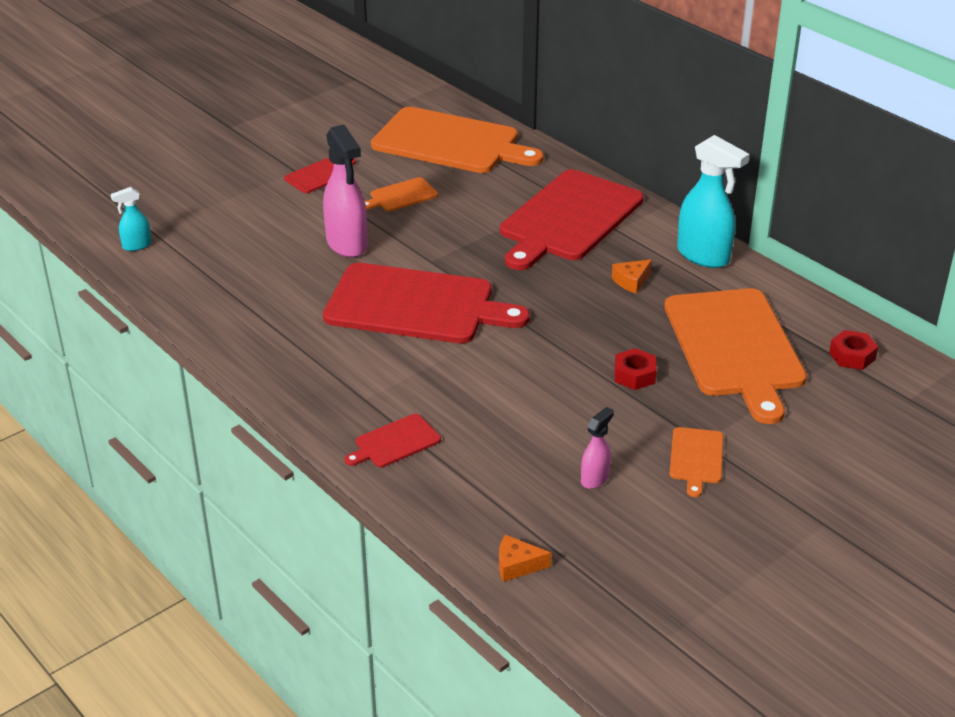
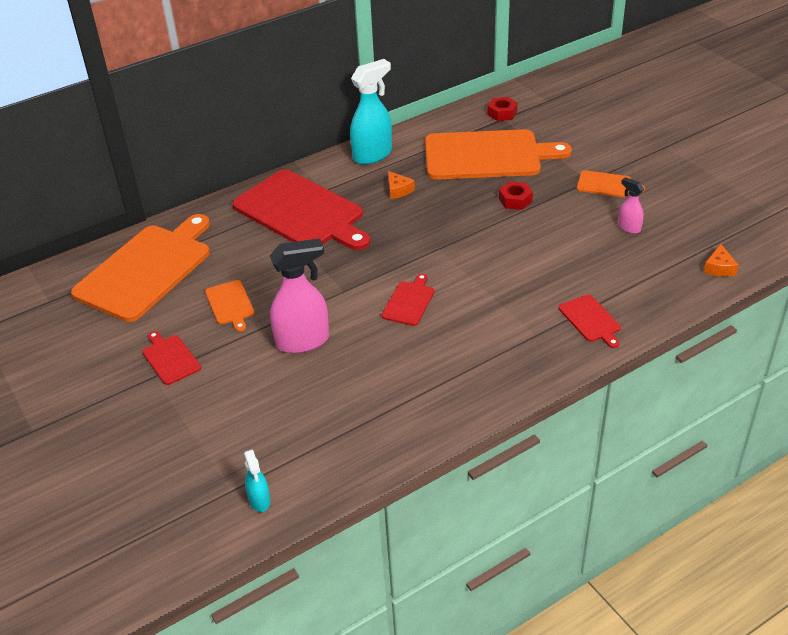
camera: 80 degrees left, 5 degrees up
(416, 305) = (409, 302): red cutting board -> red cutting board, size x0.43

